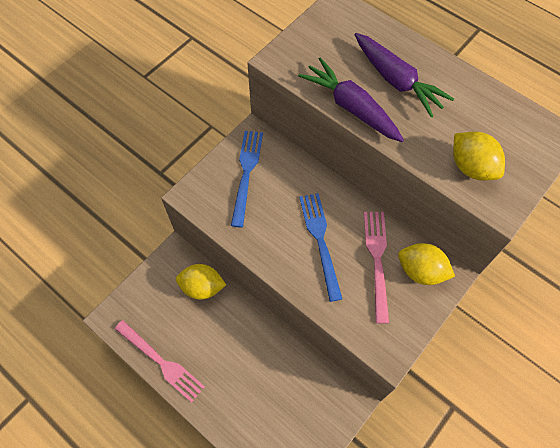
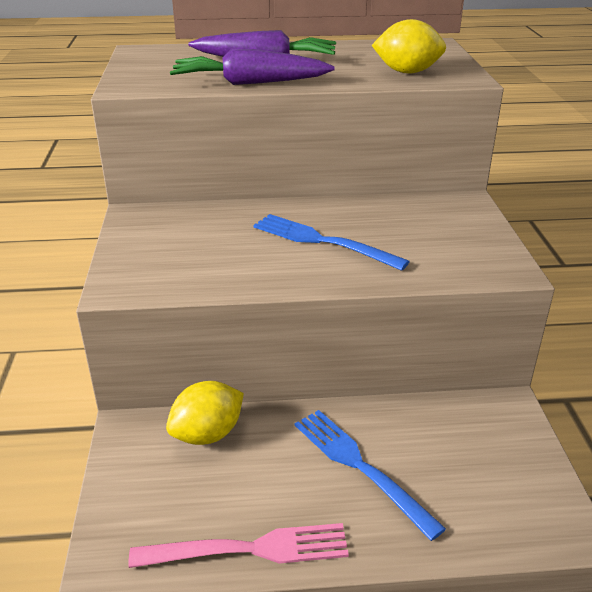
camera: 45 degrees left, 30 degrees down
(246, 173) = (166, 240): blue fork -> blue fork (359, 466)
(377, 260) = (394, 224): pink fork -> none
(421, 271) = (442, 211): yellow lemon -> none

